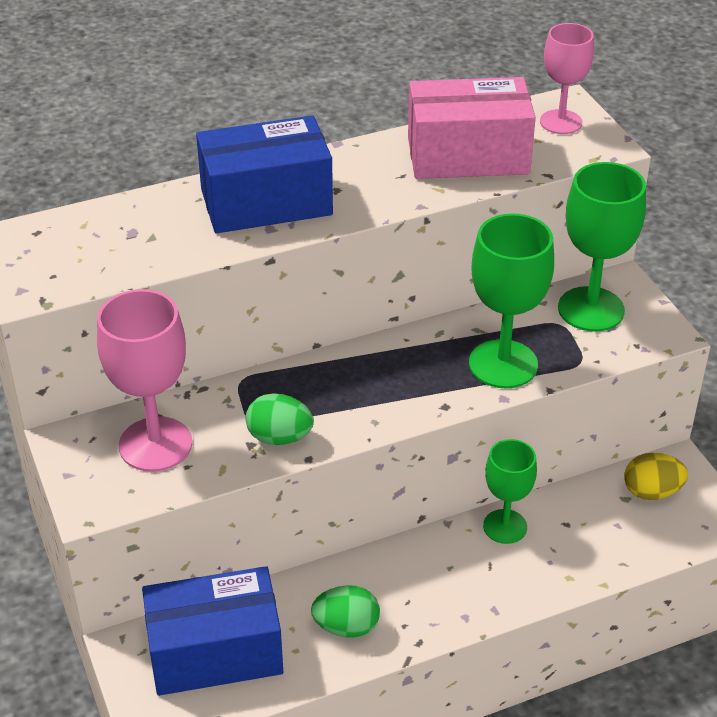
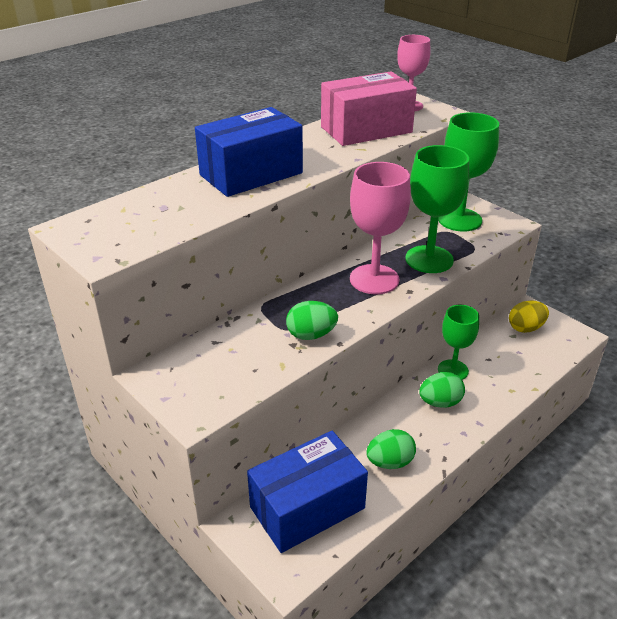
camera: 20 degrees left, 5 degrees down
(155, 444) = (222, 361): pink goblet -> pink goblet (374, 279)
(459, 567) = (440, 402): none -> green egg

